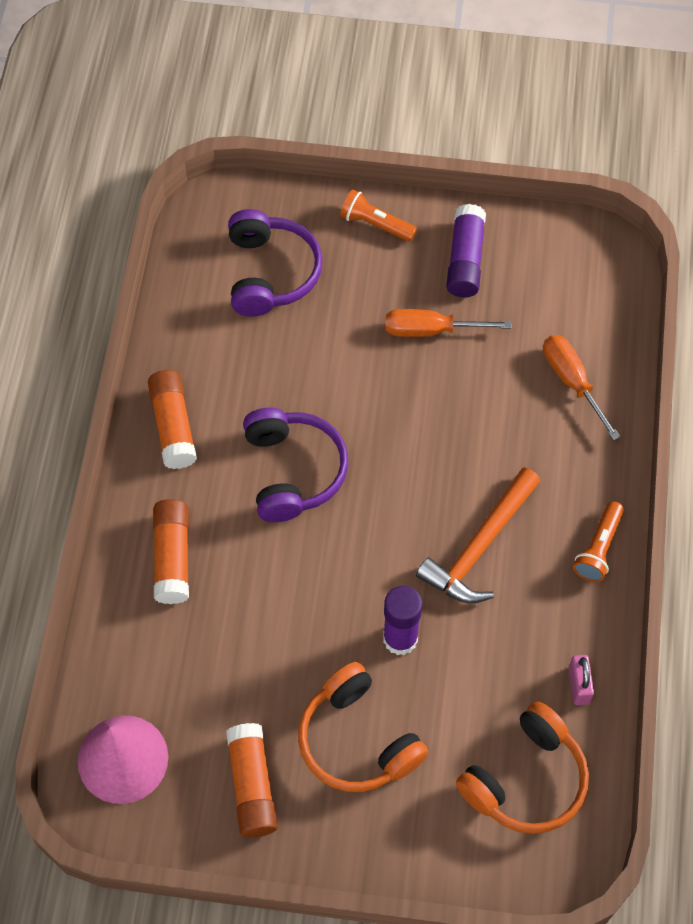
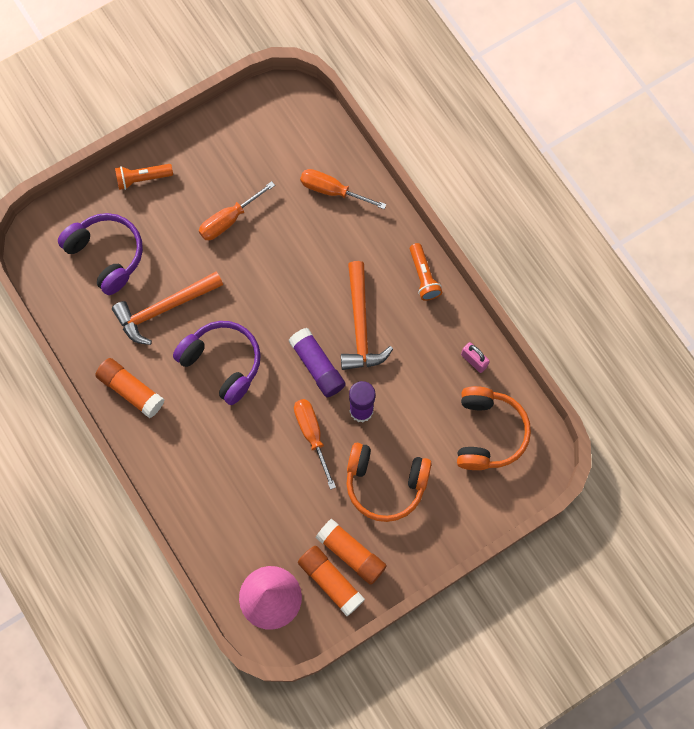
camera: 40 degrees left, 10 degrees up
(172, 557) = (198, 465): orange glue stick -> orange glue stick (331, 581)
(281, 369) = (164, 308): none -> orange hammer
(323, 621) = (312, 434): none -> orange screwdriver
(465, 260) = (212, 162): purple glue stick -> purple glue stick (317, 366)

